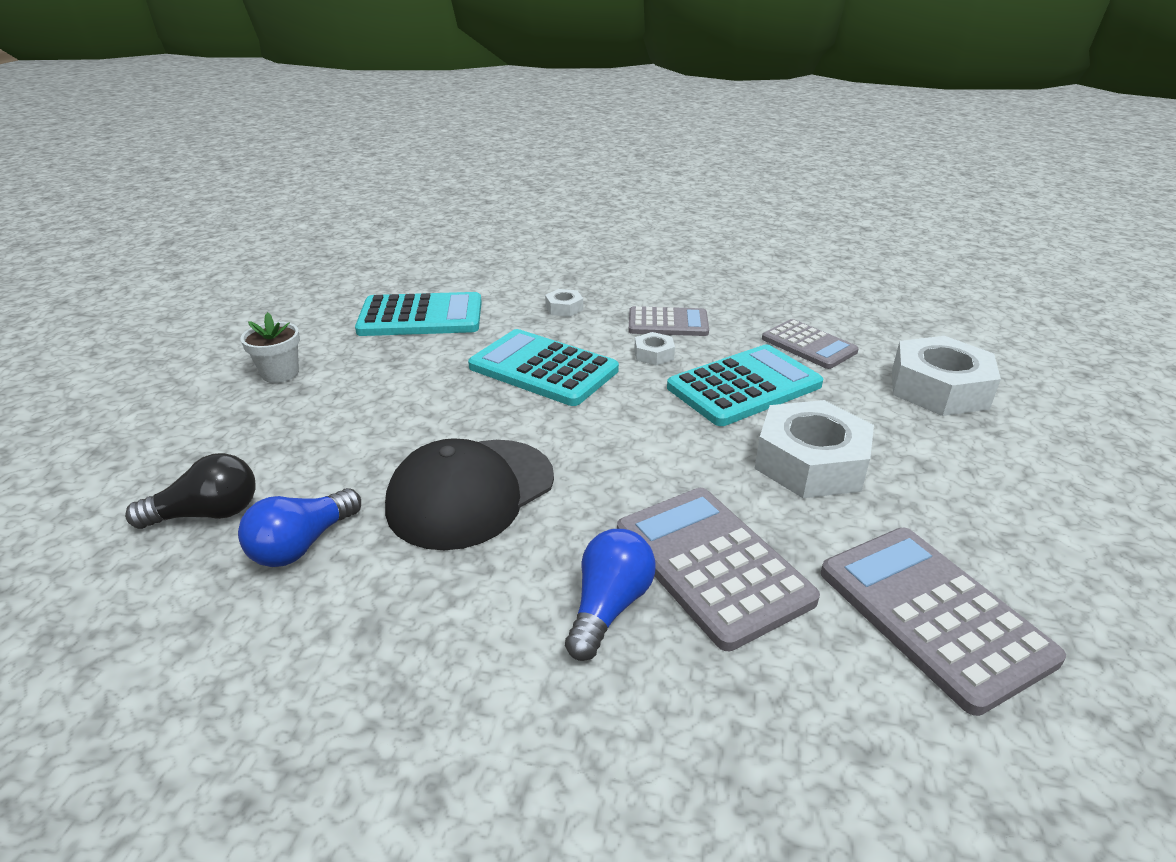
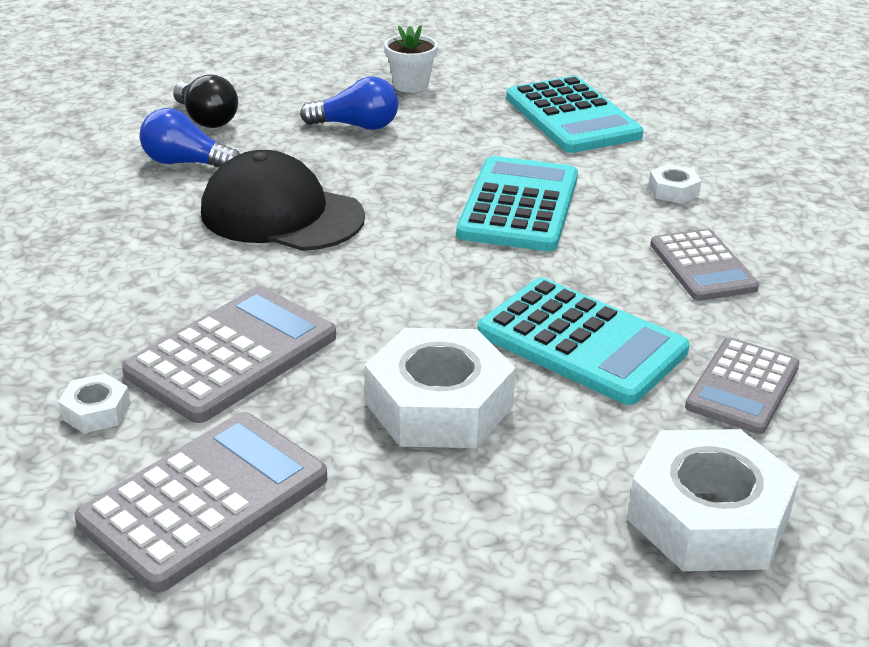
camera: 70 degrees right, 0 degrees up
(609, 607) = (159, 308): blue light bulb -> blue light bulb (356, 126)
(653, 354) = (609, 268): white nut -> white nut (96, 411)

